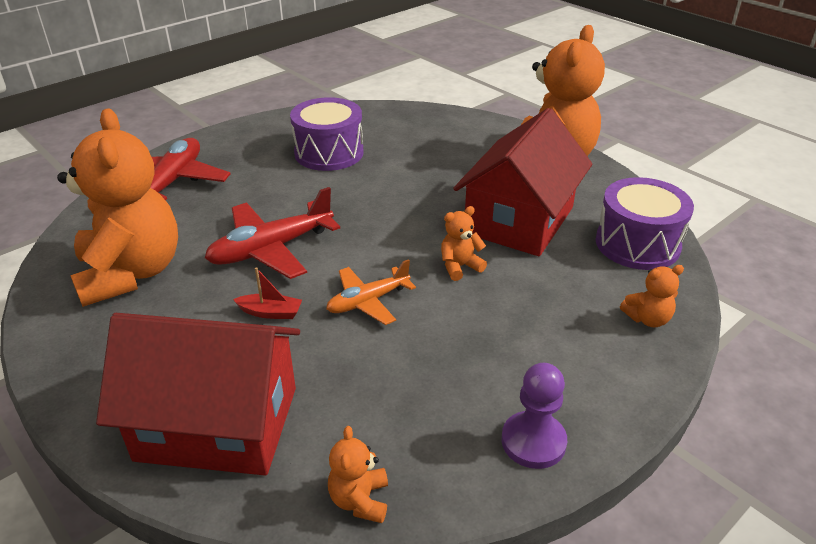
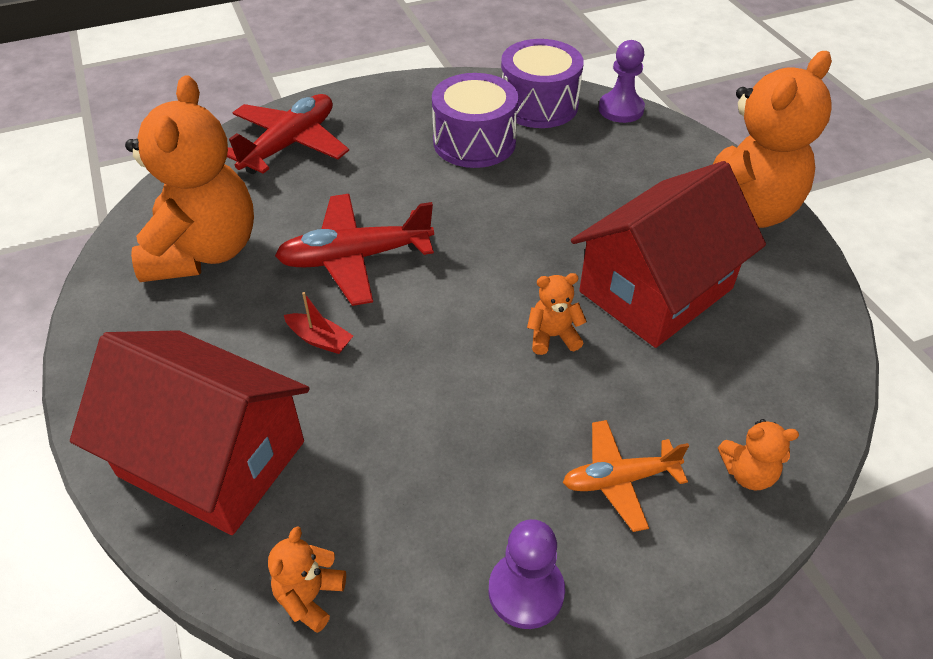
camera: 20 degrees right, 10 degrees up
(368, 301) = (428, 354): orange plane -> orange plane (619, 479)
(430, 113) = (621, 109): none -> purple pawn
(637, 244) = (791, 363): purple drum -> purple drum (538, 105)

